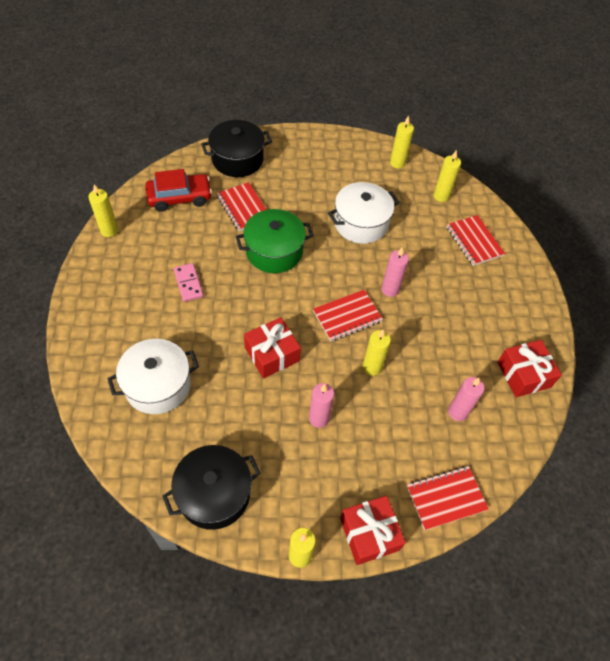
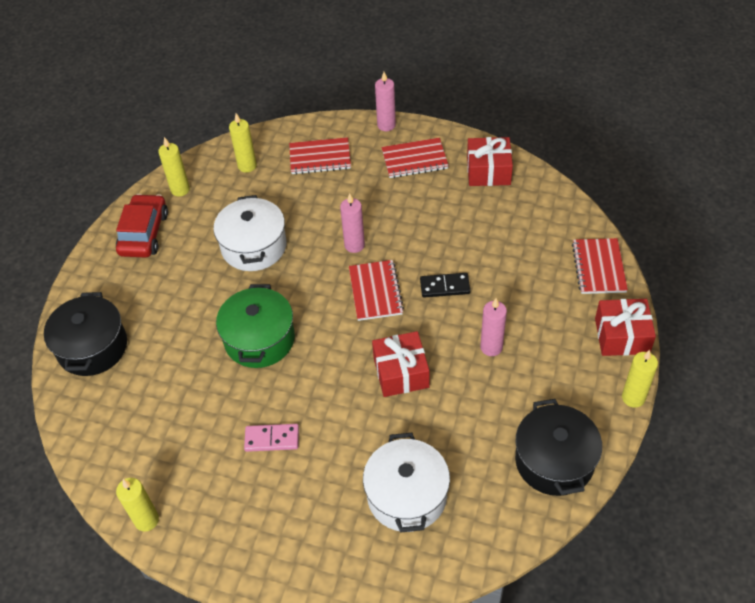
camera: 65 degrees left, 5 degrees down
(179, 197) = (127, 425): red car -> red car (144, 233)
(243, 208) = (178, 357): red notebook -> red notebook (414, 160)
(372, 367) = (445, 286): yellow candle -> black domino
(457, 412) = (514, 232): pink candle -> pink candle (386, 125)

